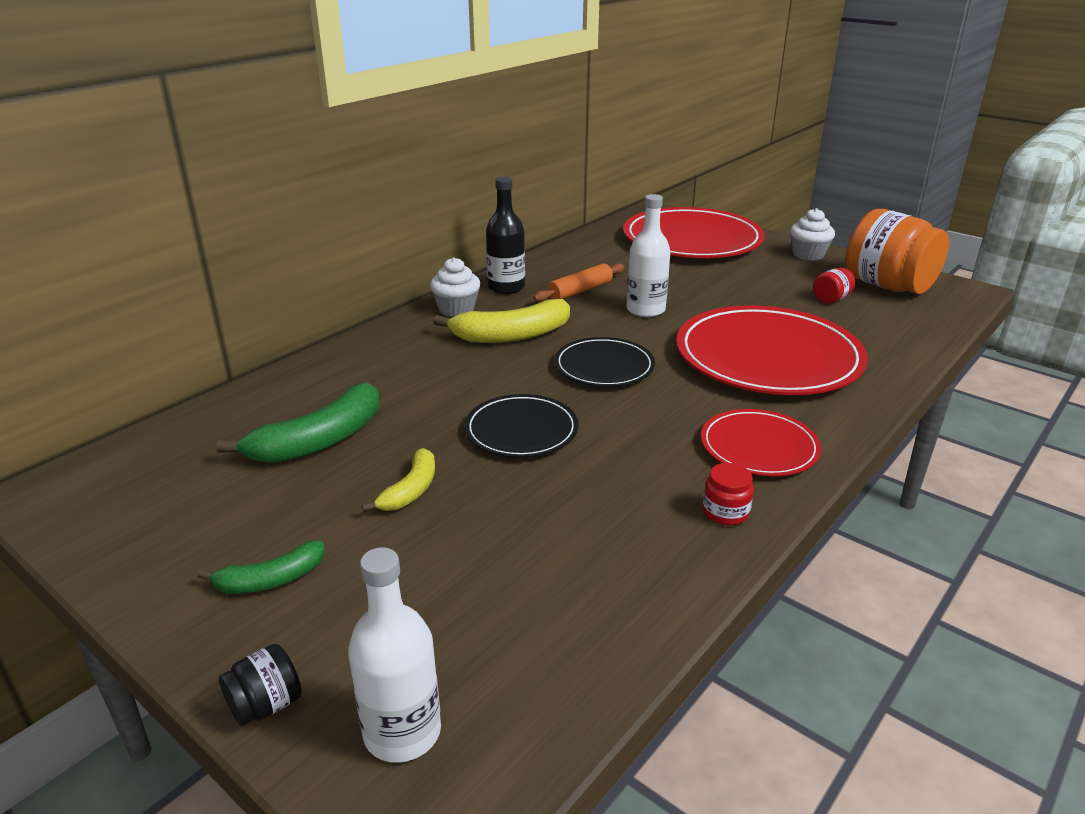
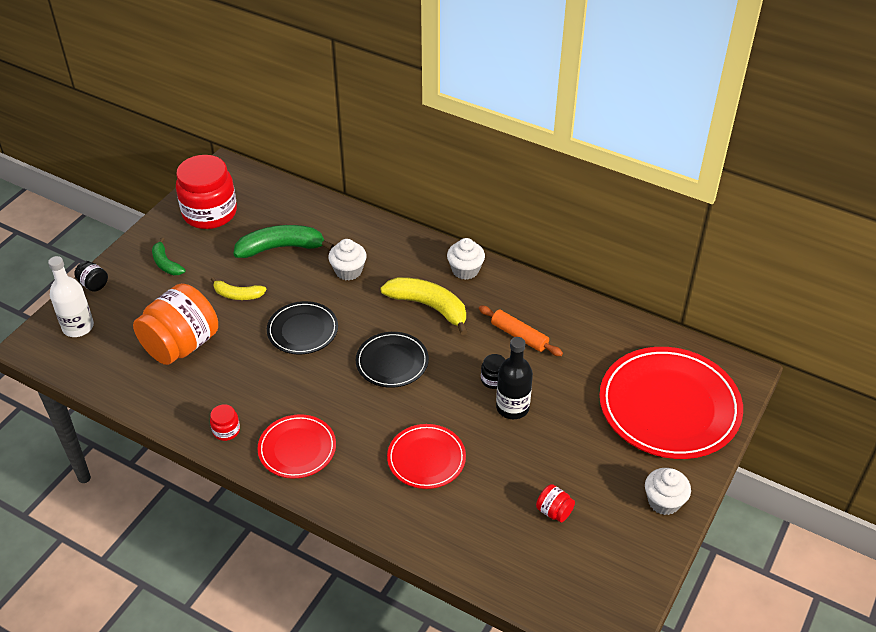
camera: 80 degrees right, 15 degrees up
(160, 517) = (210, 213): none -> red jar
(319, 441) = (281, 248): green banana -> green banana turned 135 degrees clockwise
(411, 385) = (348, 271): none -> white cupcake
(506, 287) = (512, 291): black bottle -> black bottle (512, 407)
(511, 335) = (429, 307): yellow banana -> yellow banana turned 150 degrees clockwise
(645, 310) = (493, 380): white bottle -> black jar
(768, 357) = (426, 458): red plate -> red plate, size x0.53
(888, 286) = (601, 562): orange jar -> orange jar (181, 345)

